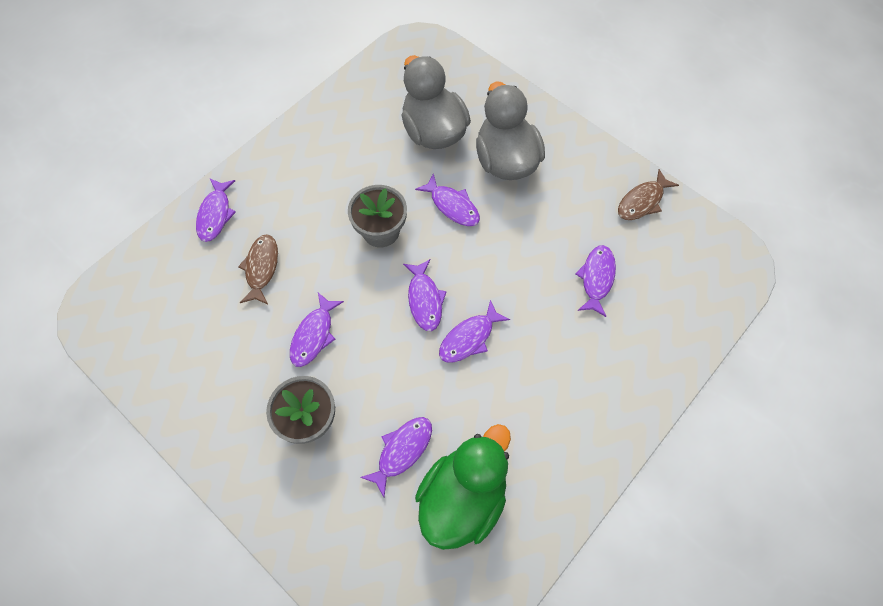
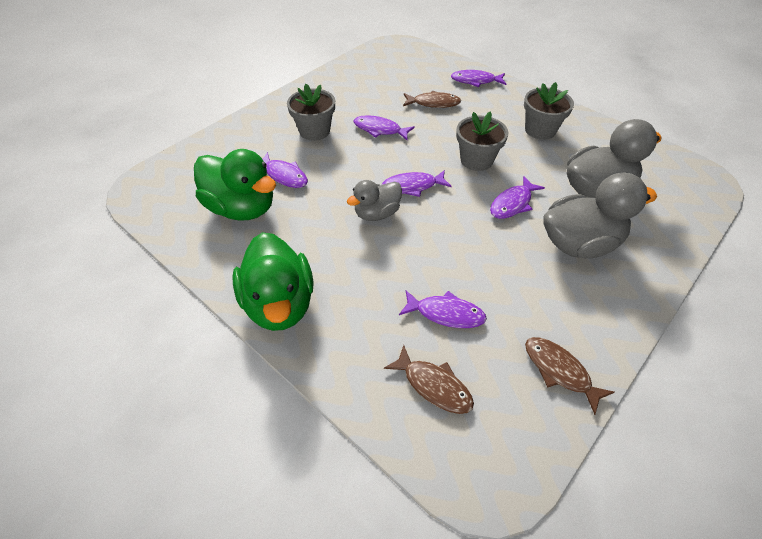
camera: 90 degrees right, 15 degrees down
(329, 161) = (540, 130): none -> grey flower pot
(469, 338) = (377, 213): purple fish -> grey duck
(601, 430) = (279, 304): none -> green duck
(669, 293) = (433, 385): none -> brown fish

